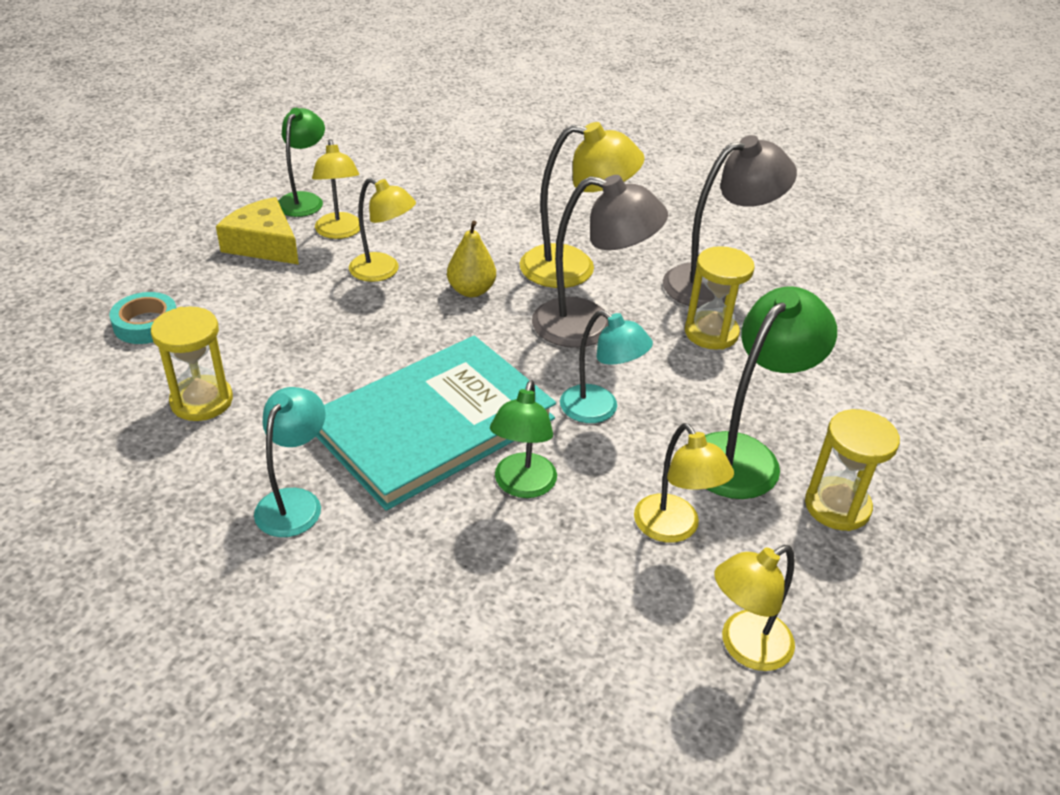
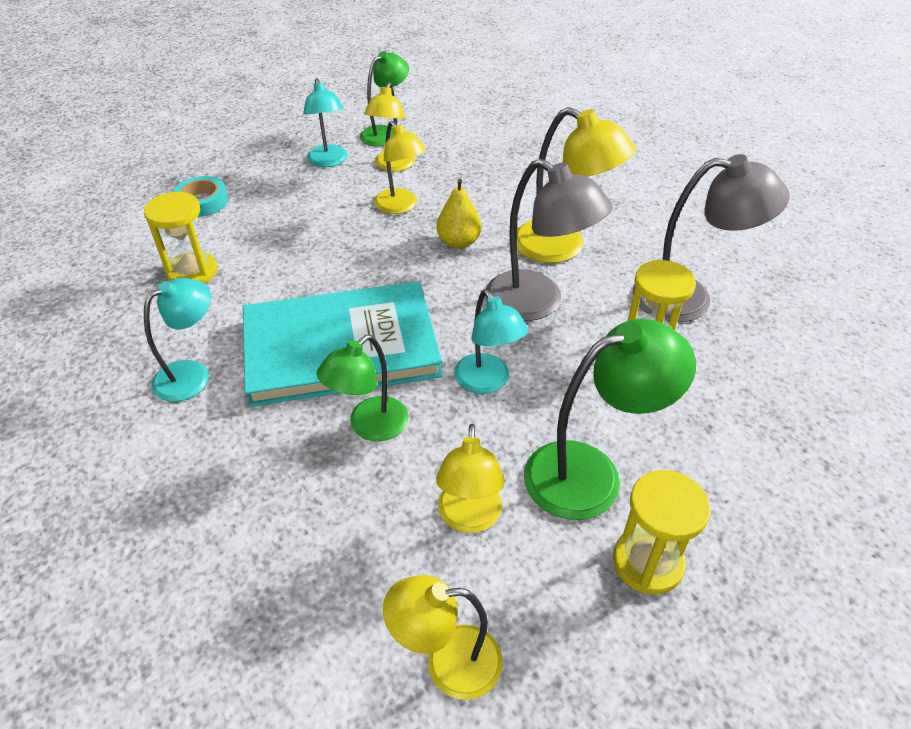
camera: 30 degrees right, 5 degrees up
(263, 244) = (329, 161): yellow cheese -> turquoise lamp

